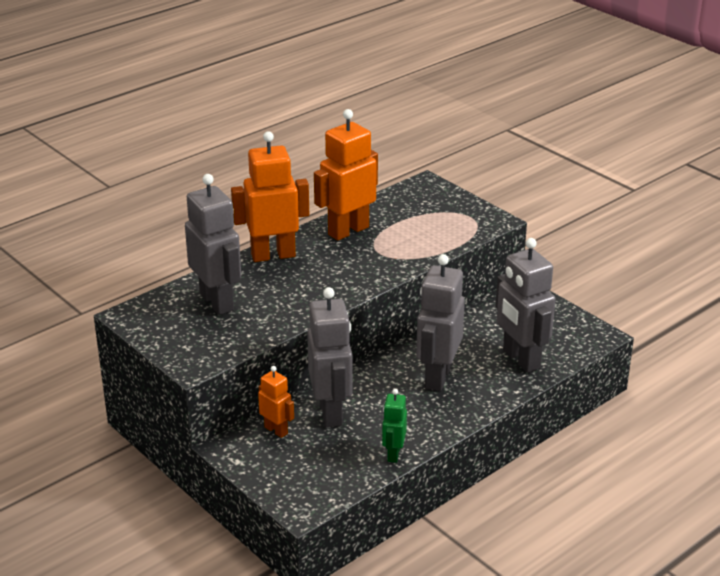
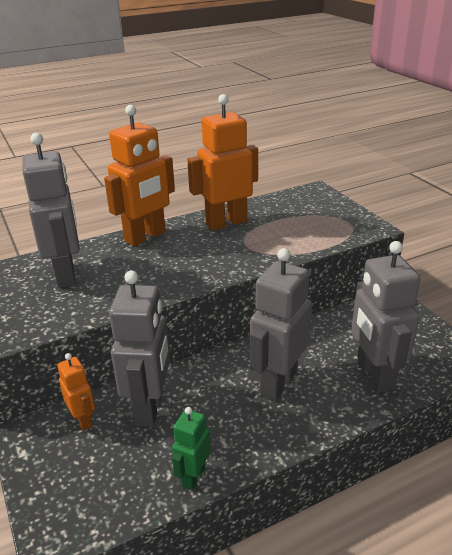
camera: 15 degrees right, 0 degrees up
(273, 255) = (145, 237): orange robot -> orange robot turned 135 degrees clockwise

